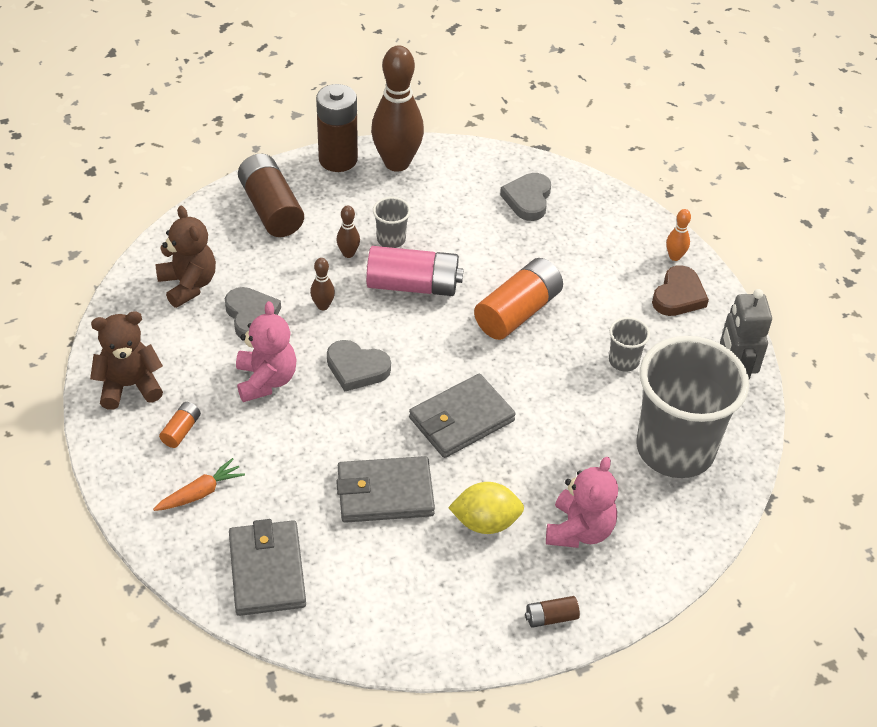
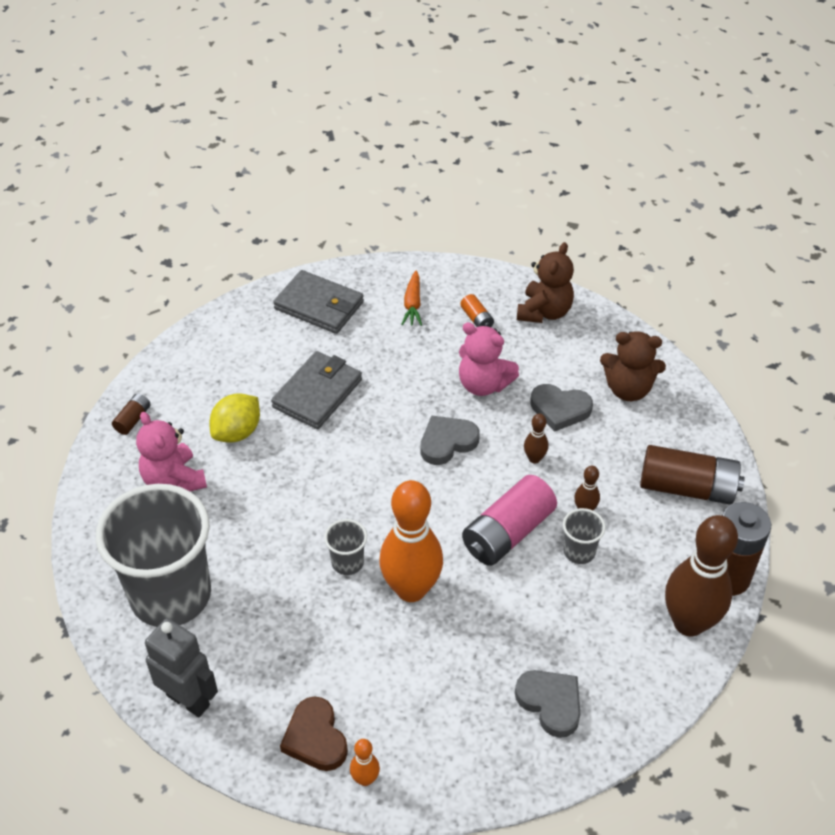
camera: 130 degrees right, 0 degrees up
(461, 419) = (337, 475): grey wallet -> none
(518, 312) = (411, 589): orange battery -> orange bowling pin
(623, 361) = (287, 629): grey cup -> grey cup (347, 562)

